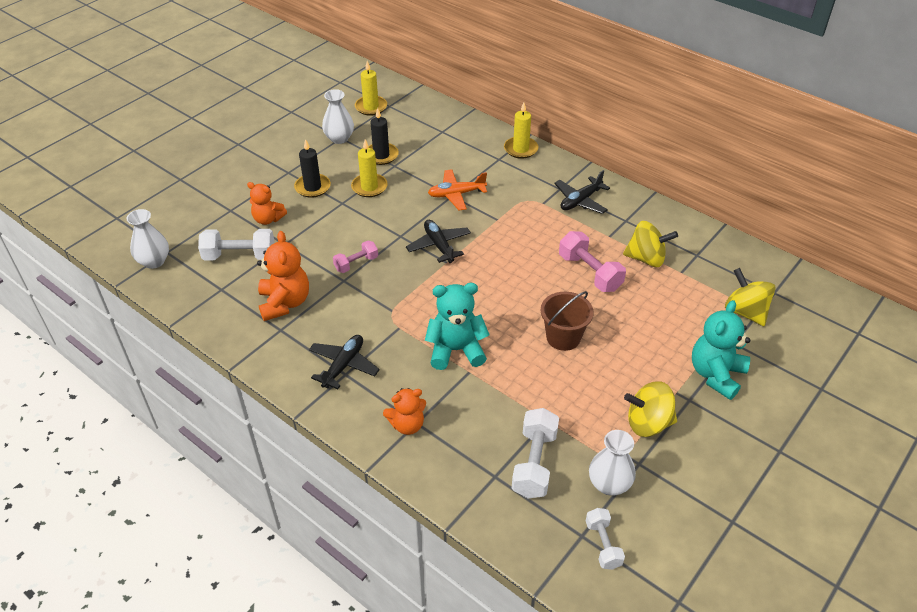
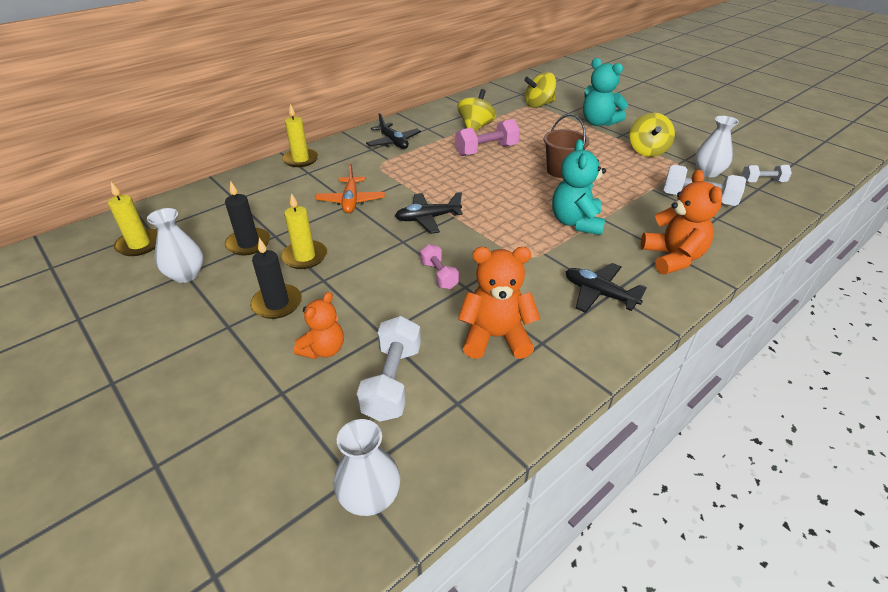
camera: 80 degrees left, 5 degrees down
(407, 425) = (672, 258): orange teddy bear -> orange teddy bear, size x1.54

